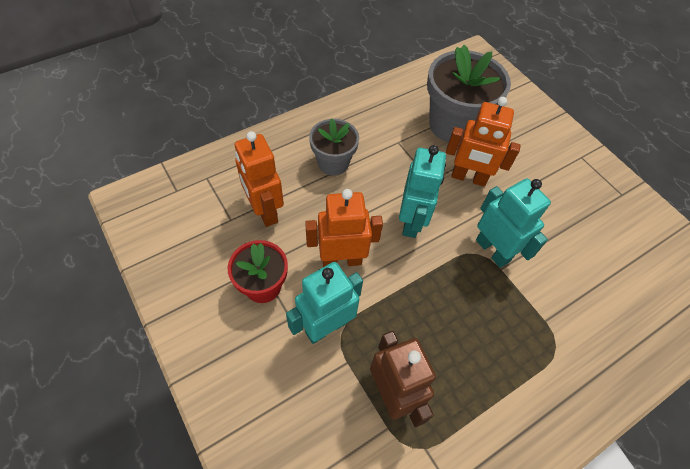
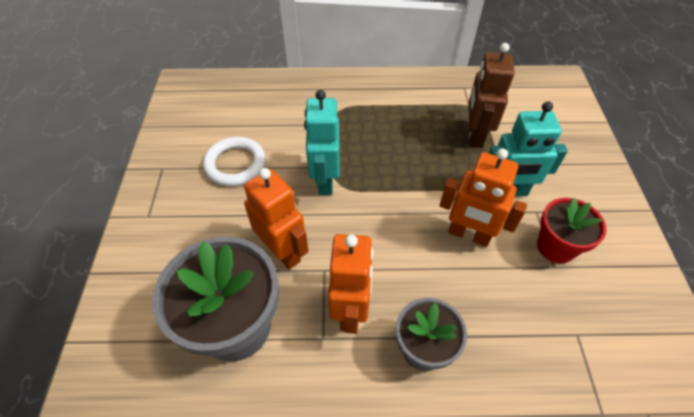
camera: 145 degrees left, 5 degrees down
(265, 211) = (533, 325): orange robot -> orange robot (350, 310)
(411, 222) = (378, 237): turquoise robot -> none
(576, 227) = (235, 164): none -> white ring

